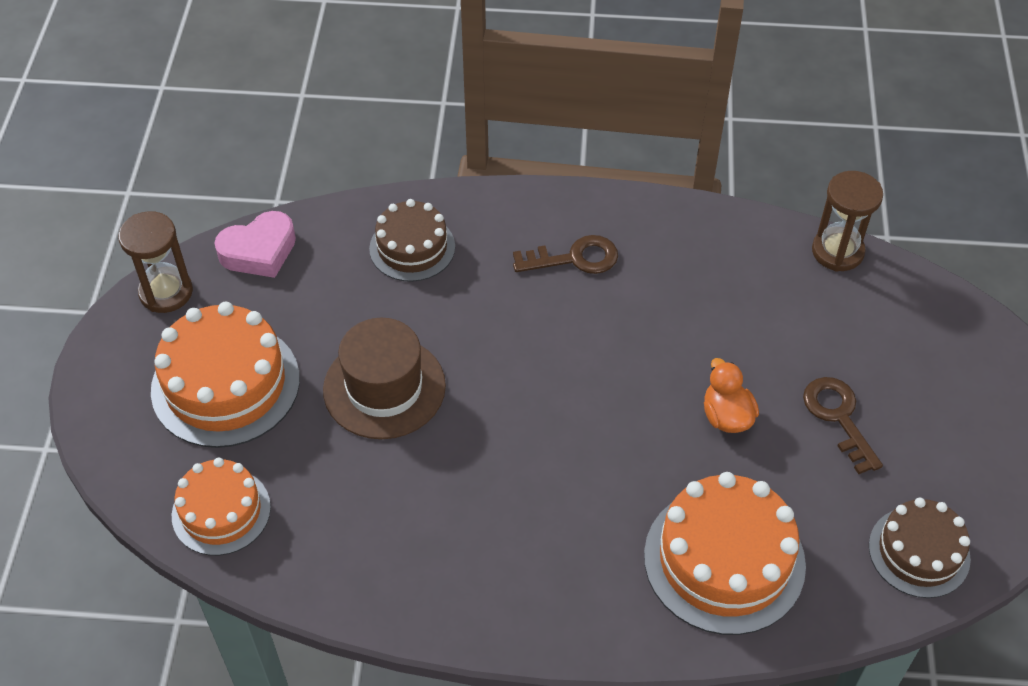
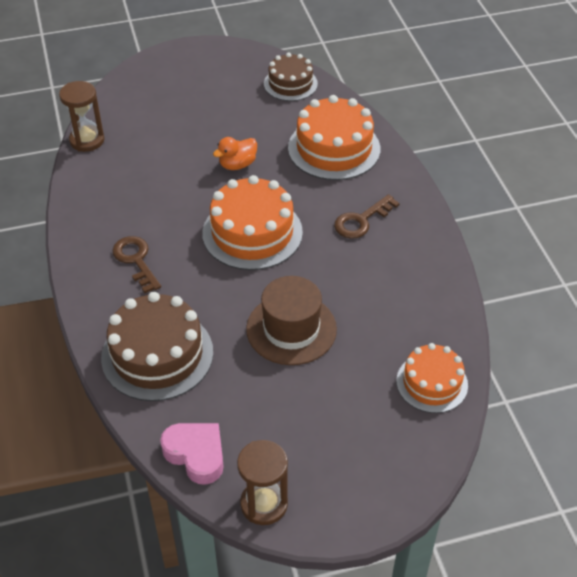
camera: 110 degrees left, 5 degrees down
(225, 384) = (332, 423): orange cake -> orange cake (252, 232)
(412, 247) = (157, 354): brown cake -> brown cake, size x1.60
(838, 417) = (217, 122): brown key -> brown key (361, 220)

